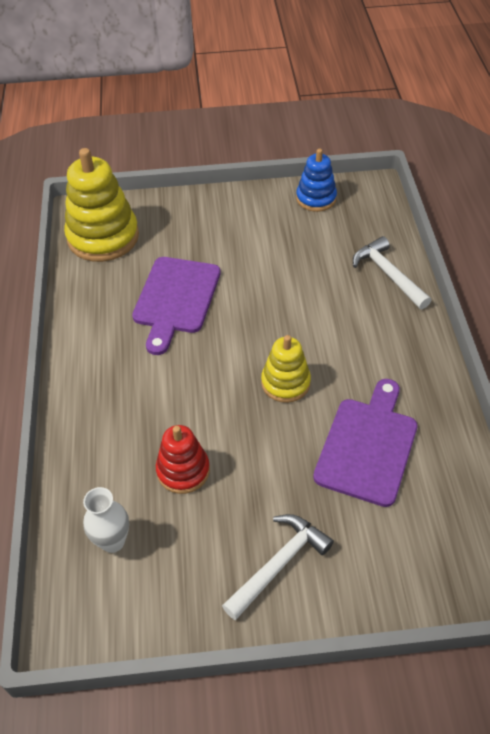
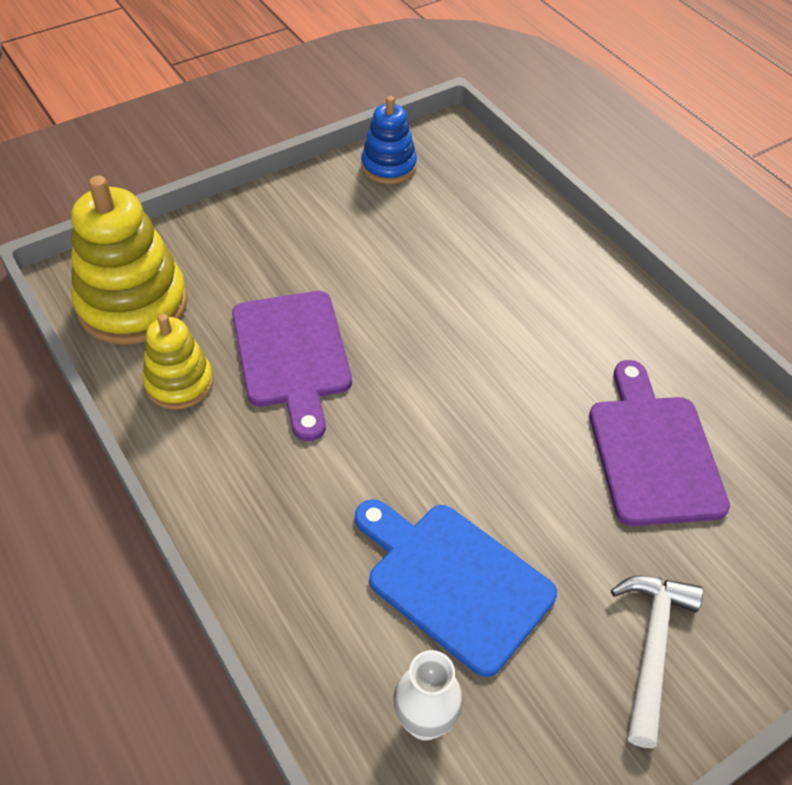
camera: 30 degrees left, 0 degrees up
(183, 470) = (454, 581): red stacking toy -> blue cutting board
(285, 383) = (506, 412): yellow stacking toy -> yellow stacking toy (179, 383)
(388, 274) = (536, 233): white hammer -> none

